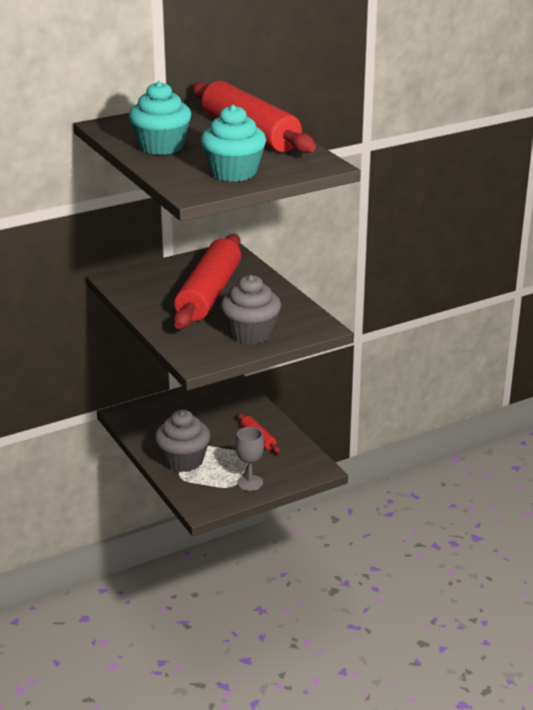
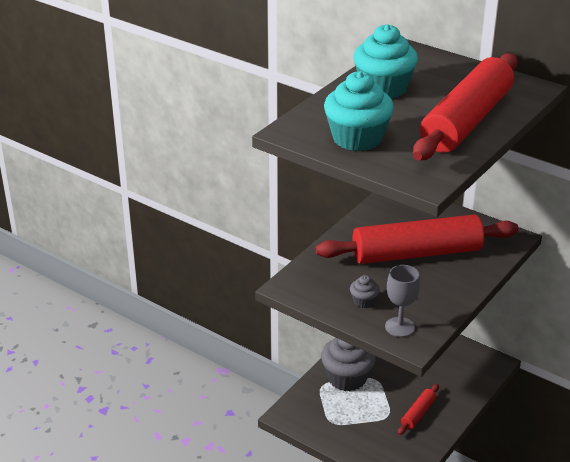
camera: 65 degrees right, 5 degrees up
(250, 483) = (344, 433): grey goblet -> grey goblet (400, 327)
(251, 333) = (363, 301): grey cupcake -> grey cupcake, size x0.47

